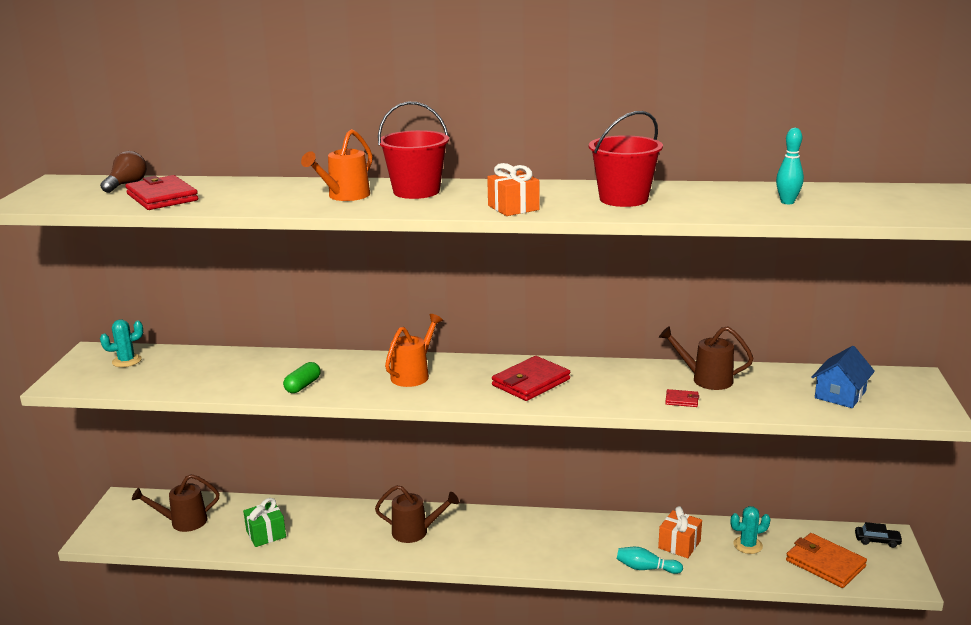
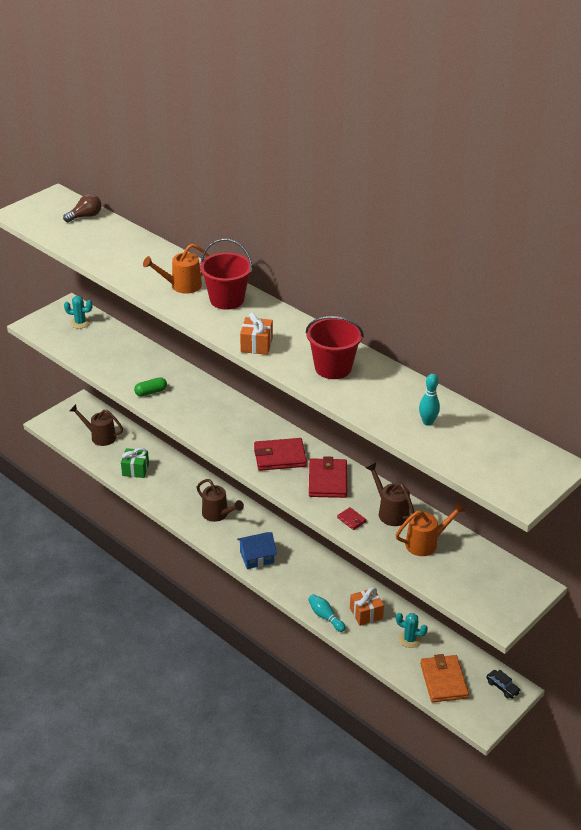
camera: 35 degrees right, 15 degrees up
(162, 197) = (88, 240): red wallet -> red wallet (328, 481)
(414, 374) = (220, 415): orange watering can -> orange watering can (426, 543)
(840, 394) = (459, 571): blue house -> blue house (257, 557)

